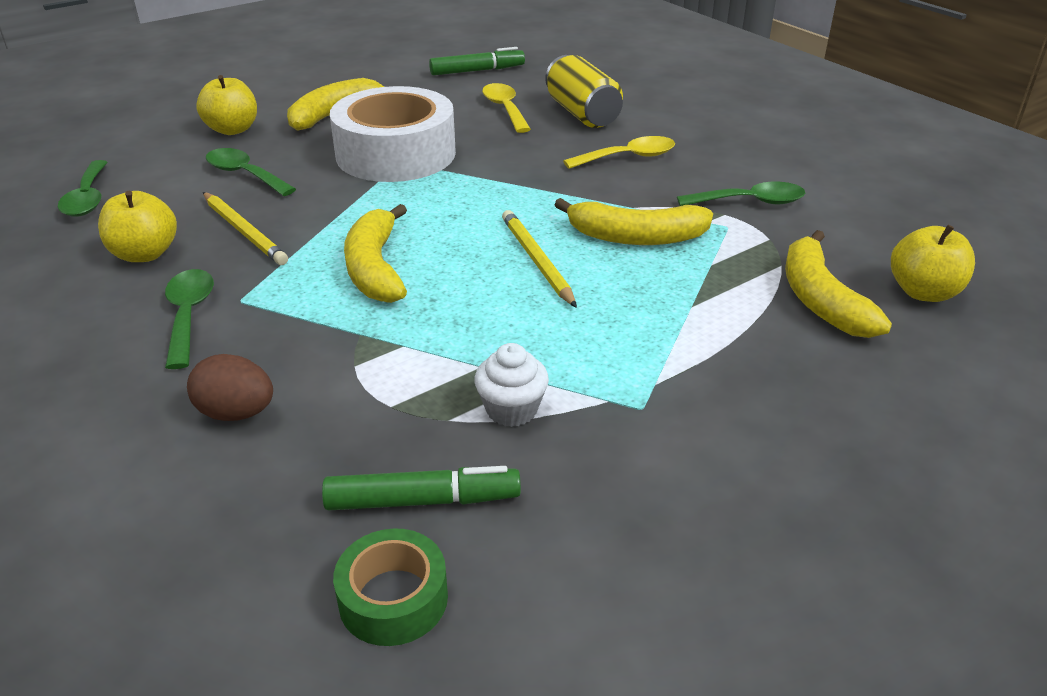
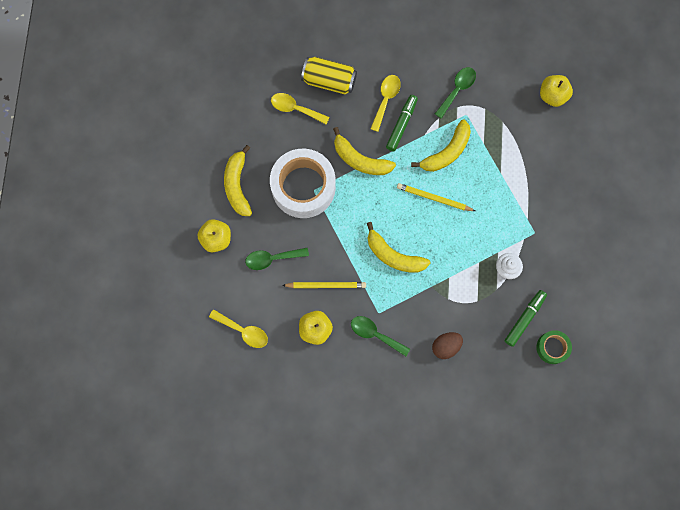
camera: 50 degrees left, 40 degrees up
(88, 198) = (243, 331): green spoon -> yellow spoon
(477, 71) = (238, 86): green marker -> green marker (401, 125)
(820, 299) = (530, 131): yellow banana -> yellow banana (360, 160)

